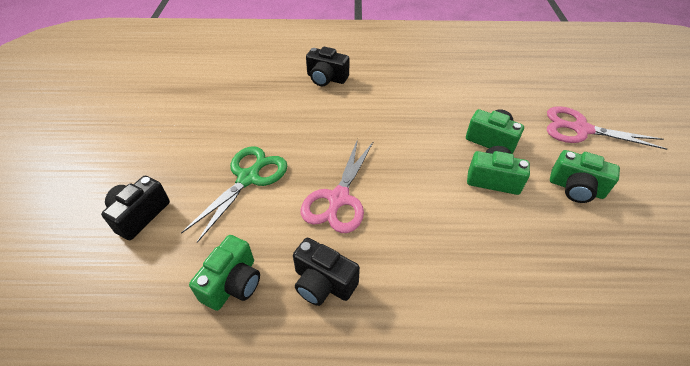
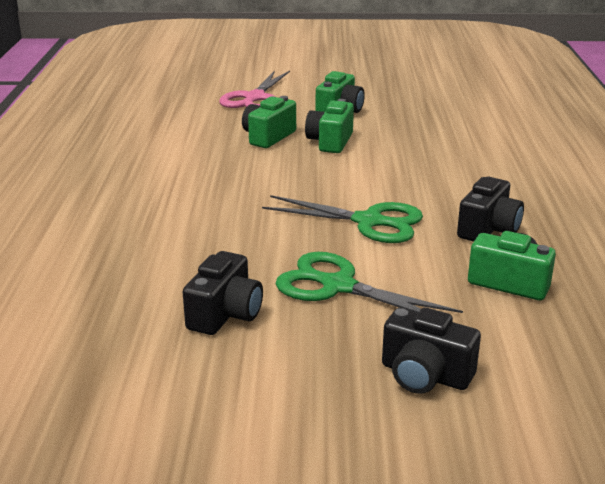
camera: 90 degrees left, 20 degrees down
(326, 78) = (106, 233): black camera -> black camera (225, 314)
(338, 199) = (369, 222): pink scissors -> green scissors

